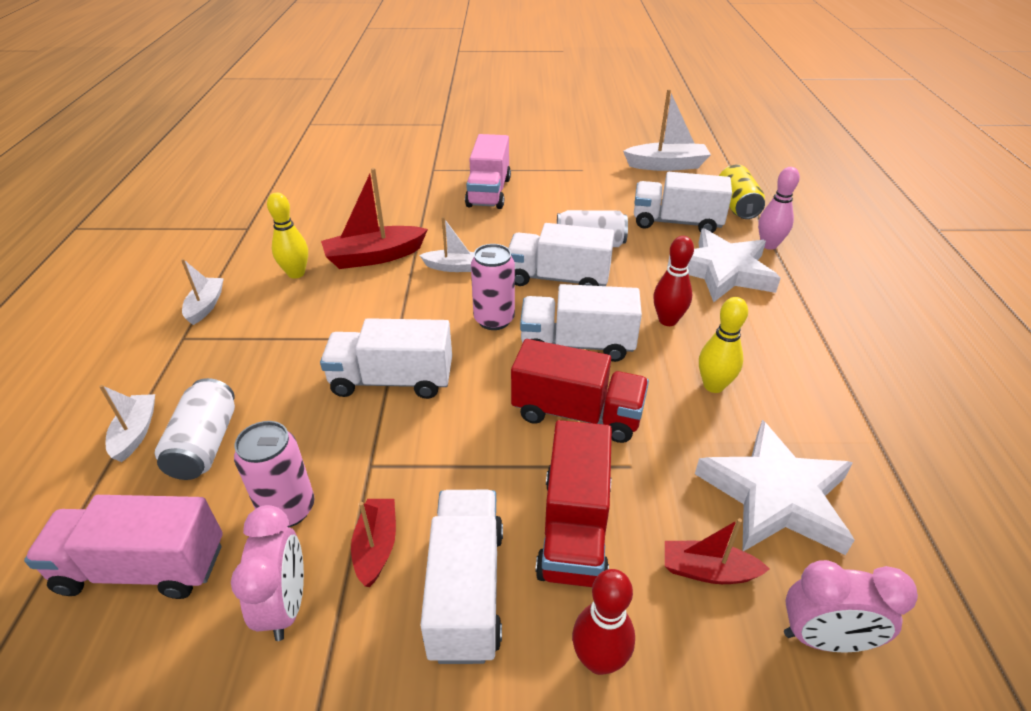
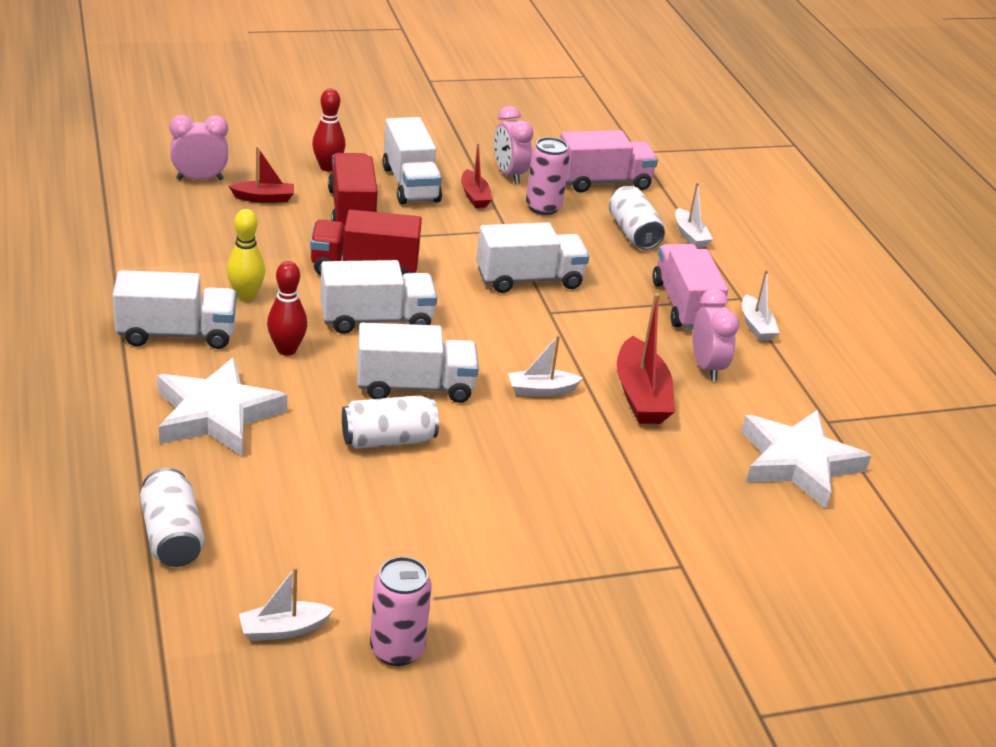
camera: 160 degrees right, 5 degrees down
(296, 273) = (707, 367): yellow bowling pin -> pink clock
(374, 257) = (641, 395): red boat -> red boat turned 120 degrees clockwise
(489, 192) = (564, 521): pink truck -> pink truck (684, 305)
(494, 320) = (466, 336): pink can -> pink can (397, 649)
(666, 165) = (283, 629): white boat -> white boat, size x0.59
(676, 222) = (270, 489): white truck -> white truck (176, 334)
(737, 205) = (172, 536): yellow can -> white can
(769, 245) = (144, 461): pink bowling pin -> none
(775, 495) = (210, 232): white star -> white star (798, 463)

